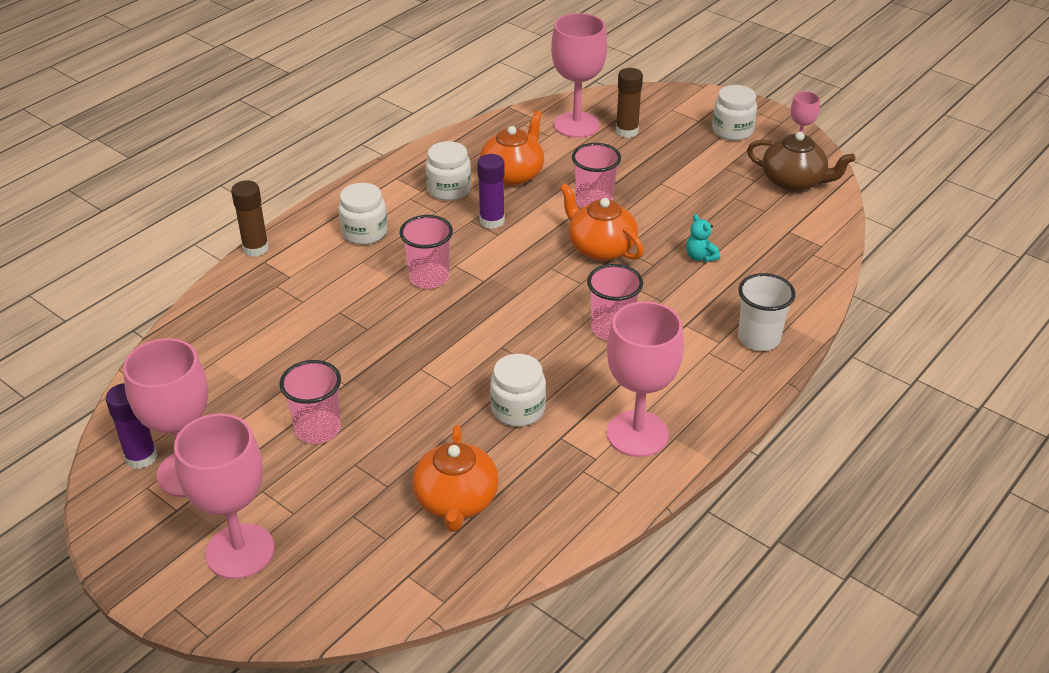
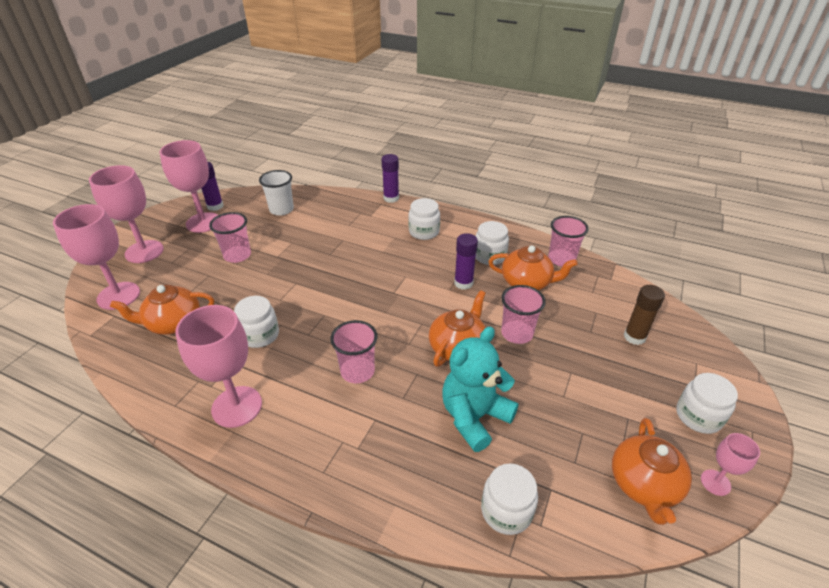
camera: 75 degrees right, 0 degrees up
(256, 248) = (391, 198): brown glue stick -> purple glue stick
(429, 278) = (387, 267): pink cup -> pink cup (561, 259)
(576, 125) = (619, 304): pink goblet -> pink goblet (118, 296)
(700, 257) = (474, 417): turquoise teddy bear -> turquoise teddy bear, size x2.33
(758, 339) = (369, 479): white cup -> white cup (281, 210)
(794, 181) = (644, 485): brown teapot -> orange teapot
(805, 261) = (506, 511): none -> white jar

